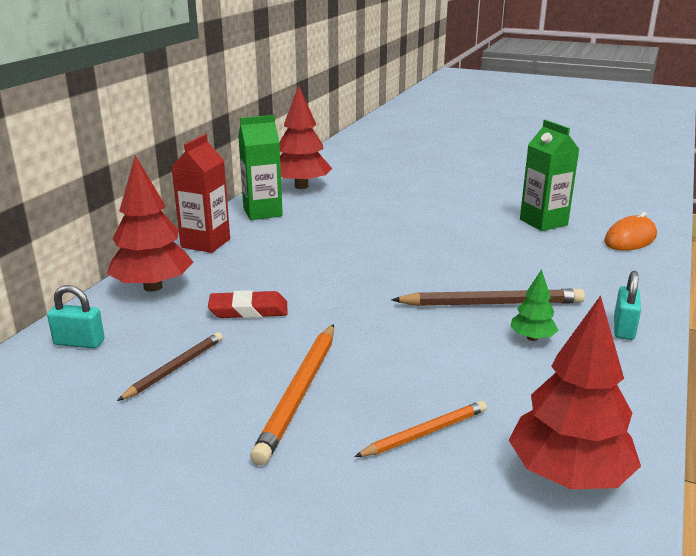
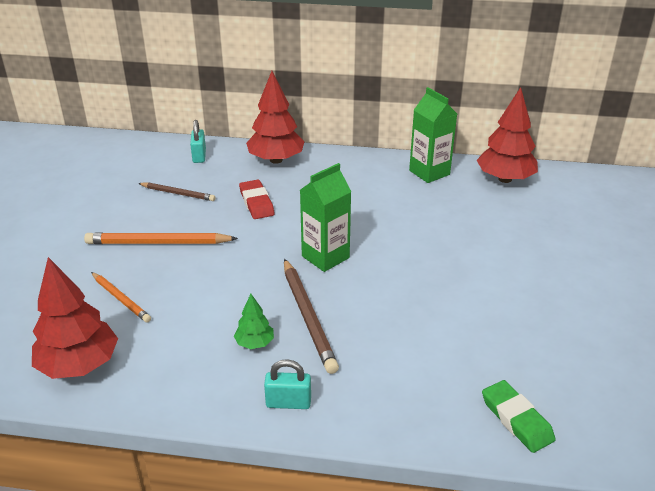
camera: 75 degrees right, 10 degrees up
(205, 243) = (354, 162): red carton -> none
(543, 222) = (521, 344): green carton -> green carton (325, 257)
(630, 239) = (516, 419): orange mouse -> green eraser

